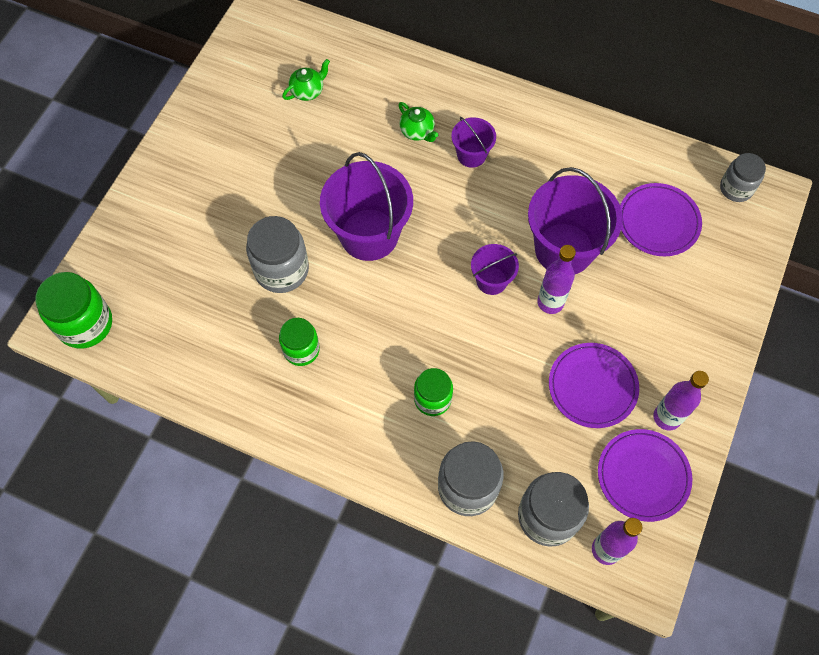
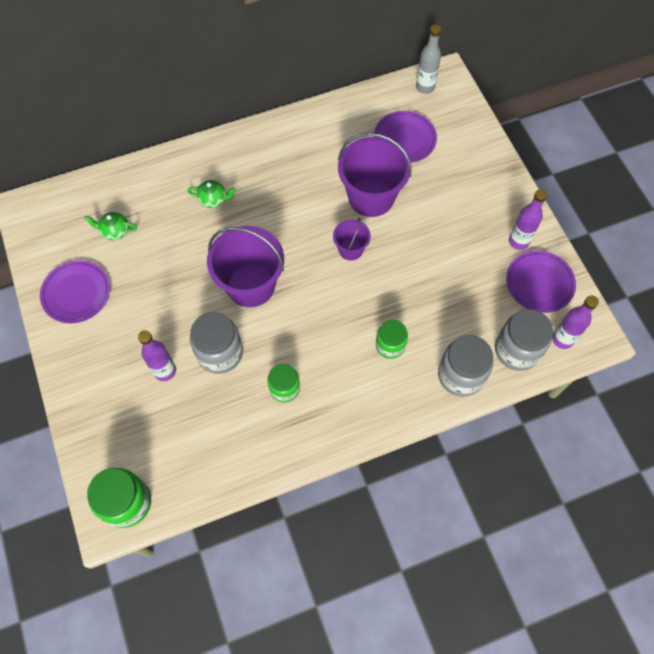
camera: 45 degrees left, 0 degrees up
(308, 91) = (115, 231): green teapot -> green teapot turned 90 degrees counterclockwise
(471, 155) = (261, 187): purple bucket -> none
(550, 302) = (395, 233): purple bottle -> purple bottle (165, 371)
(592, 386) = (465, 259): purple plate -> purple plate (76, 293)
(736, 188) = (425, 87): grey jar -> grey bottle

